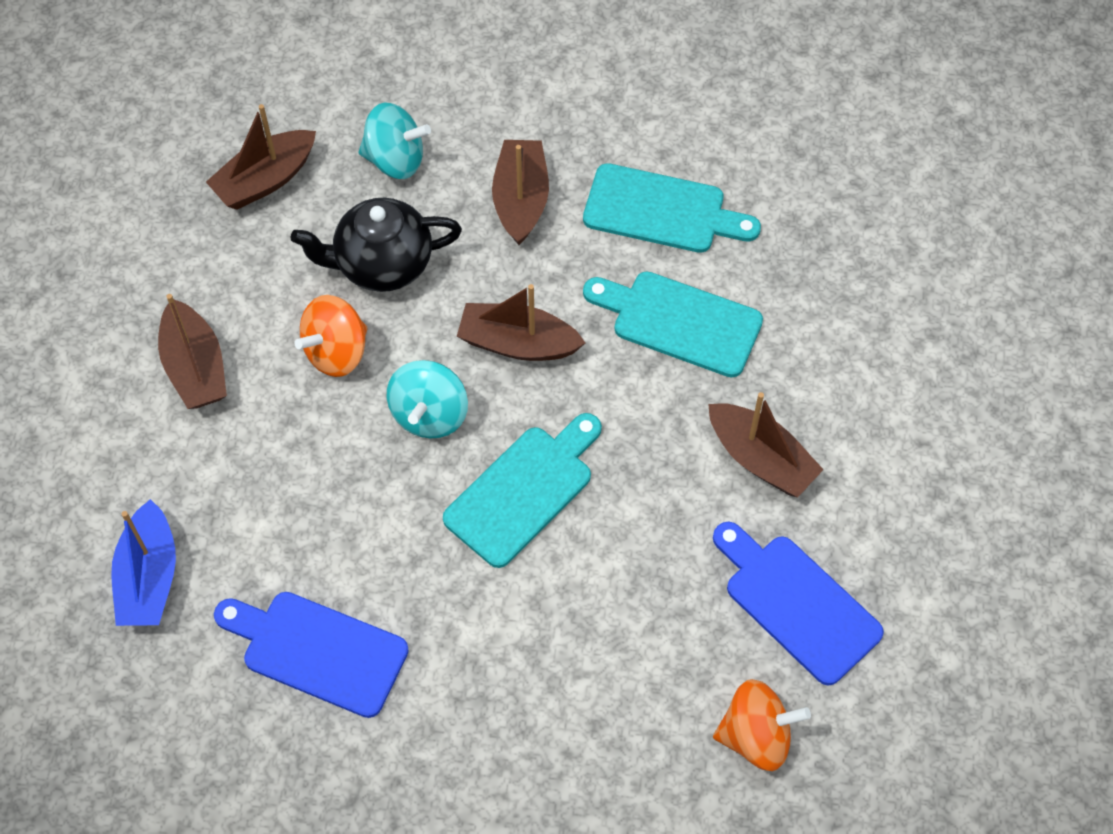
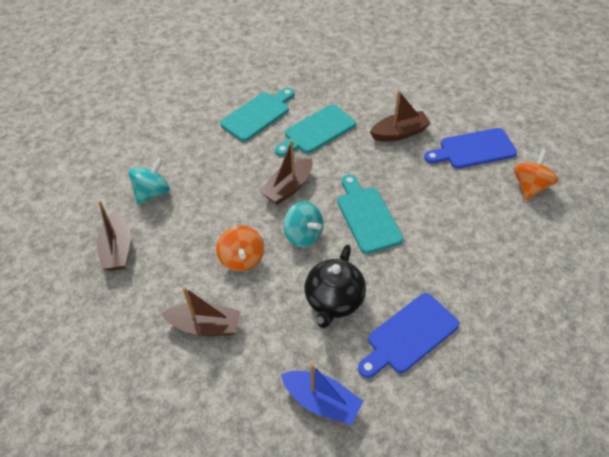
camera: 60 degrees left, 10 degrees down
(382, 264) = (206, 221): black teapot -> black teapot (334, 301)
(521, 199) = (213, 157): brown boat -> none

